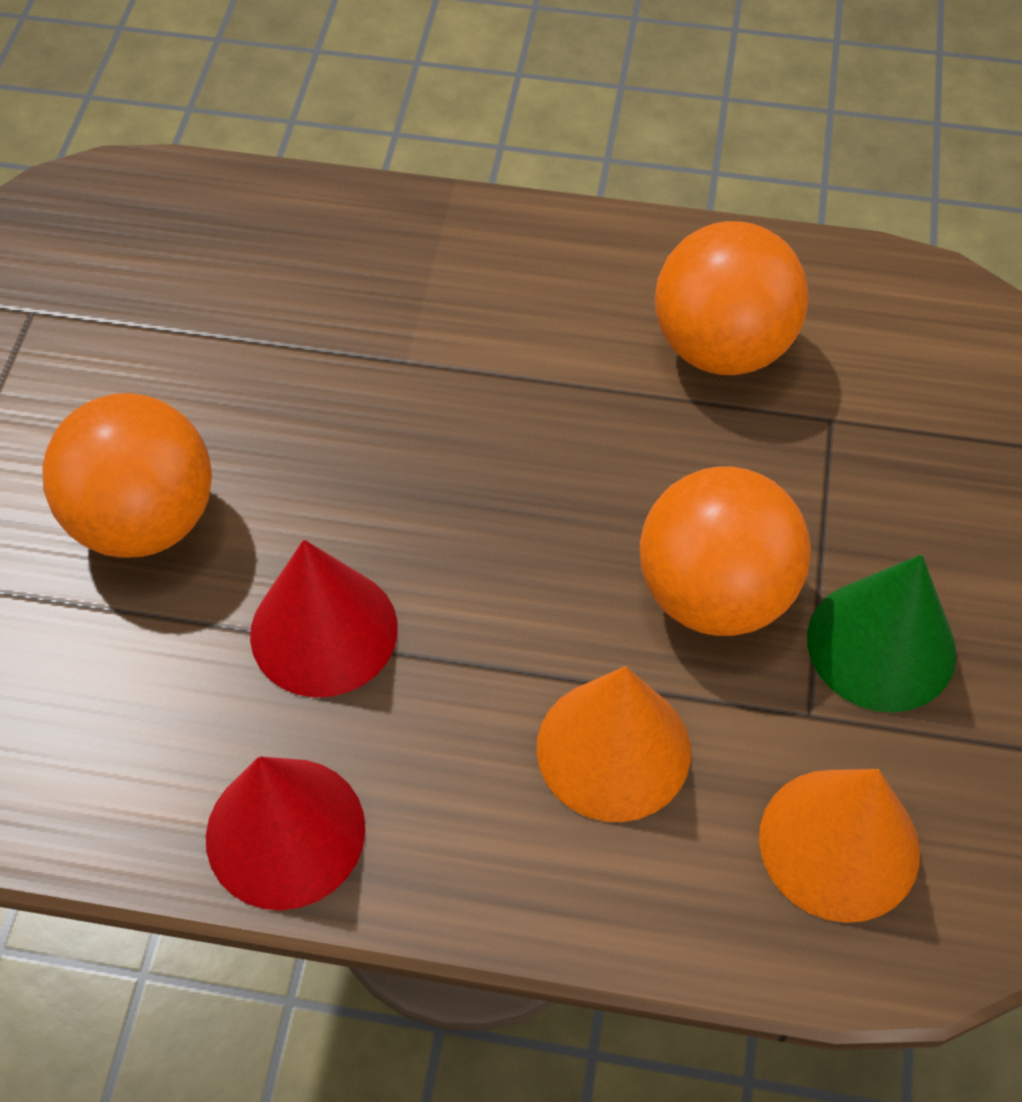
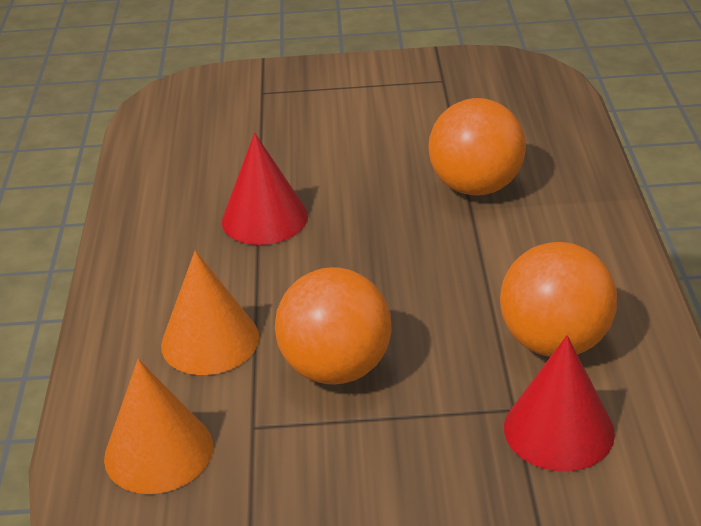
camera: 80 degrees right, 20 degrees down
(145, 520) = (318, 146): orange ball -> orange ball (476, 186)
(285, 832) = (139, 232): red cone -> red cone (558, 430)
(881, 645) = (318, 457): green cone -> none

